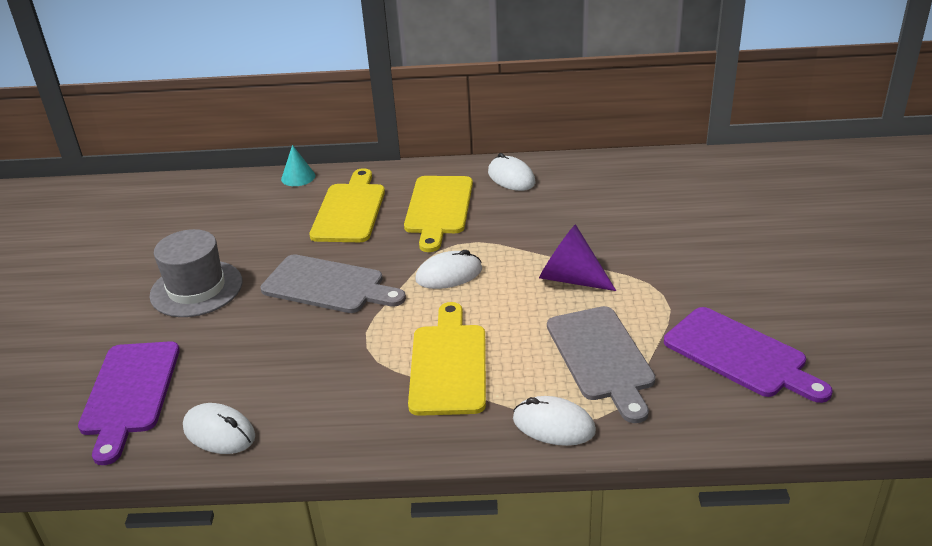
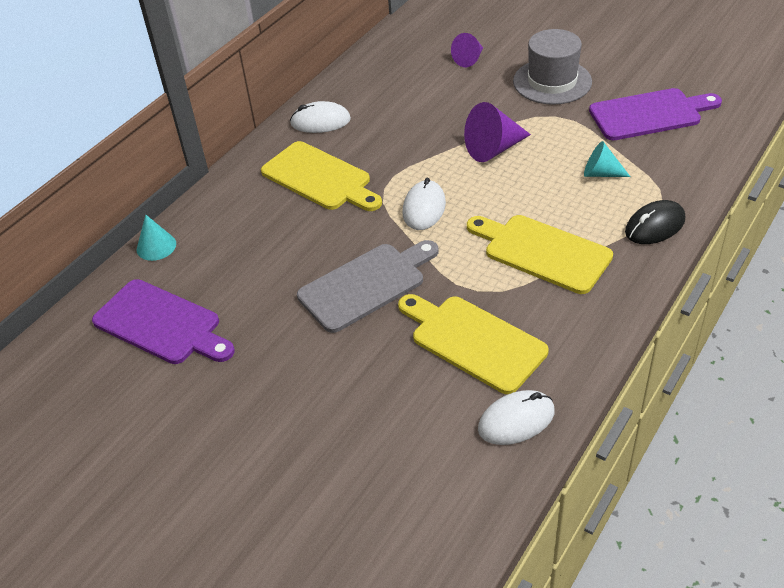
camera: 55 degrees left, 10 degrees up
(130, 393) = (405, 472): purple cutting board -> purple cutting board (162, 324)
(196, 289) = (277, 378): grey hat -> grey hat (552, 82)
(349, 210) = (258, 231): yellow cutting board -> yellow cutting board (473, 341)
(553, 425) = (655, 226): white mouse -> black mouse
(602, 357) = (600, 173): grey cutting board -> turquoise cone
(691, 211) = (469, 59): none -> purple cone

